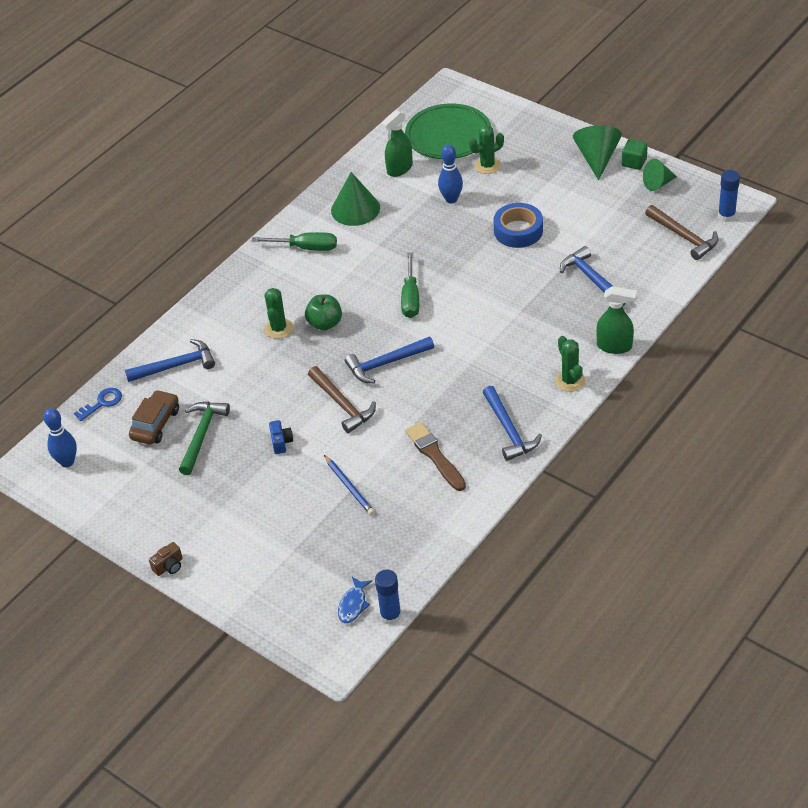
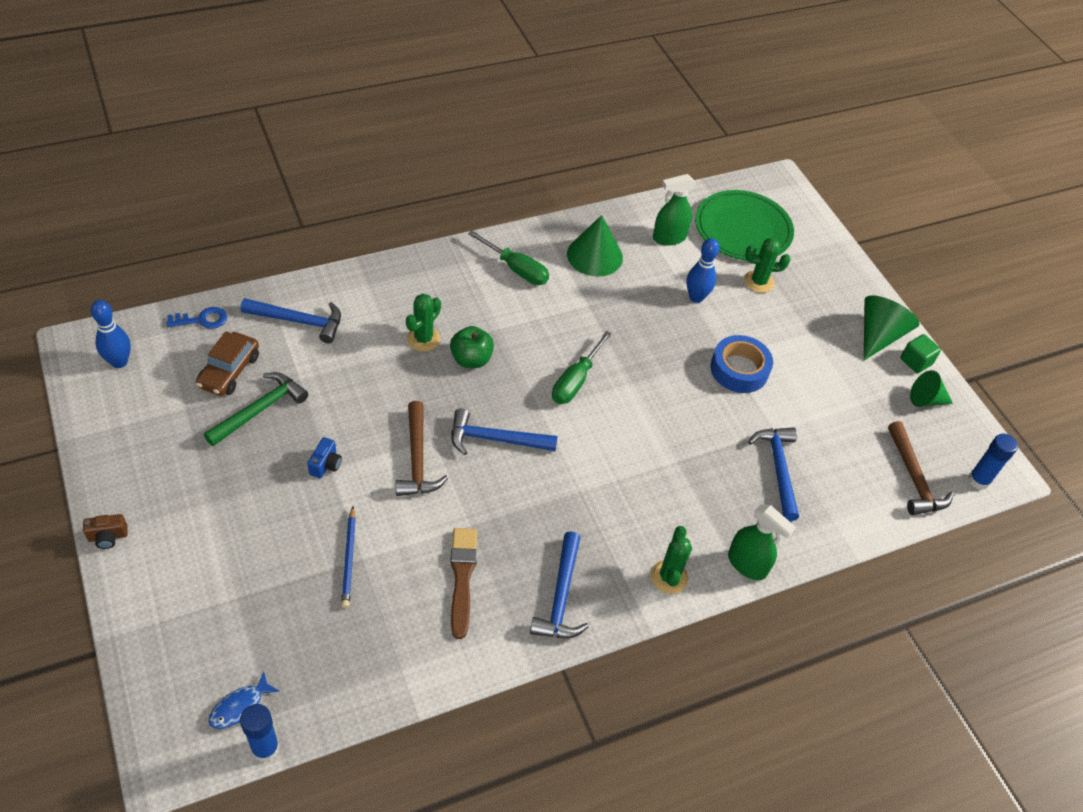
camera: 20 degrees right, 5 degrees up
(155, 424) = (229, 371): brown car -> brown car turned 150 degrees clockwise

